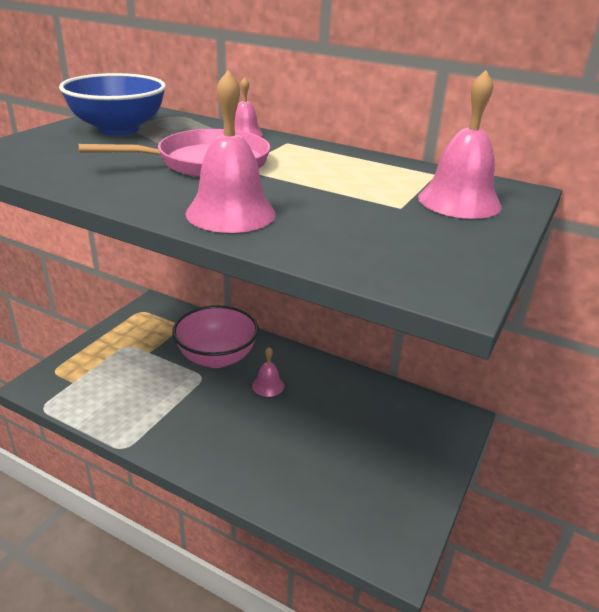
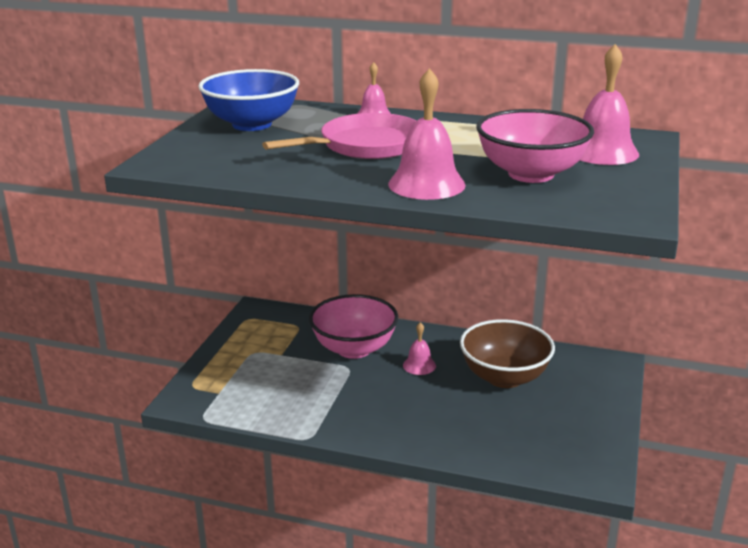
camera: 10 degrees left, 5 degrees down
(344, 414) = (504, 377): none -> brown bowl
(358, 217) = (531, 174): none -> pink bowl

